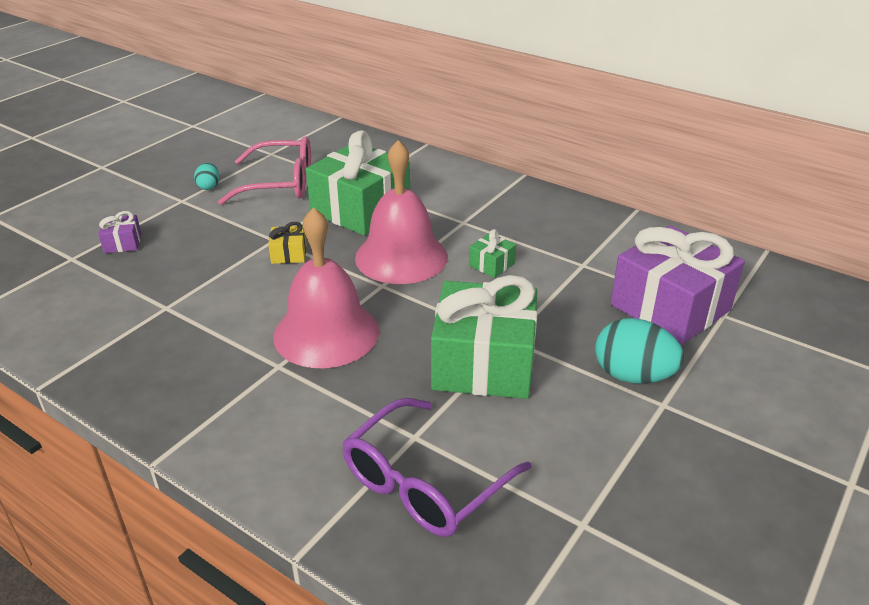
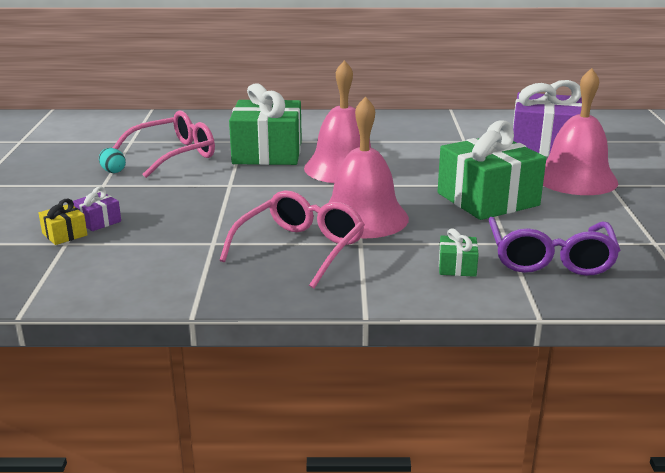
camera: 35 degrees left, 10 degrees down
(219, 348) = (300, 249): none -> pink glasses
(289, 254) = (257, 188): yellow gift -> yellow gift (64, 234)
(491, 264) = (410, 155): green gift -> green gift (457, 267)
(633, 376) = (575, 178): turquoise egg -> pink bell

